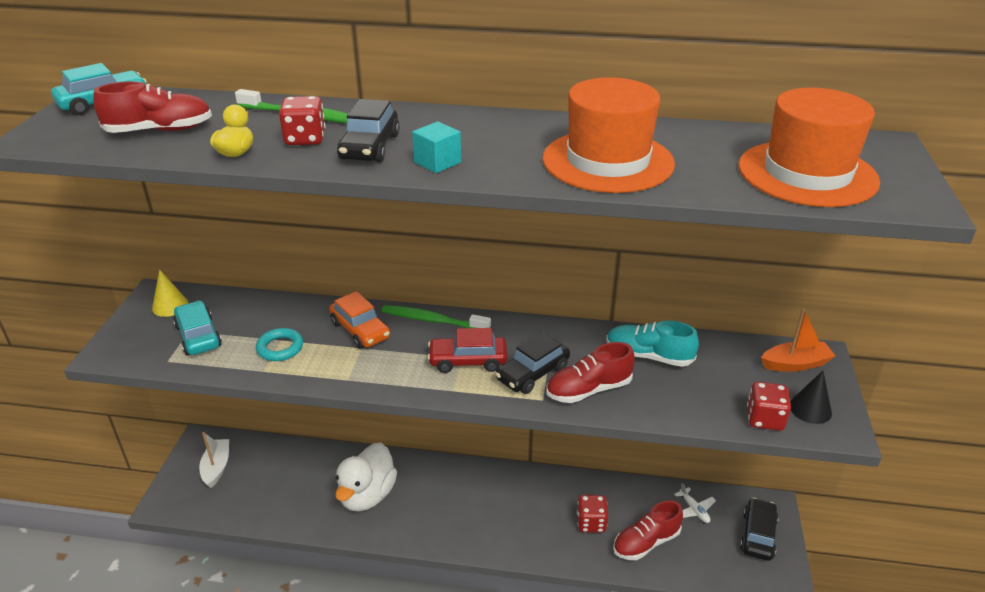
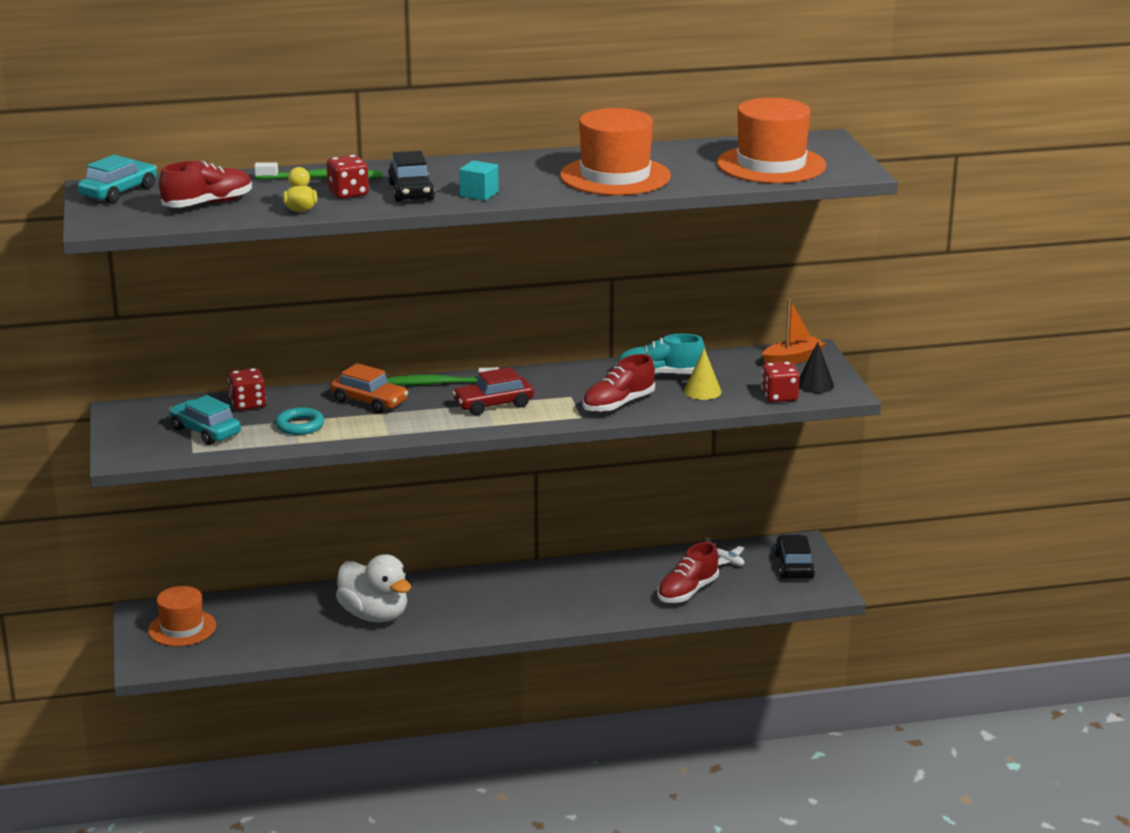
camera: 20 degrees left, 10 degrees down
(170, 306) = (148, 416): yellow cone -> yellow cone (702, 391)
(217, 467) = (182, 628): white boat -> orange hat
(367, 495) = (374, 615): white duck -> white duck turned 45 degrees counterclockwise
(532, 373) = (560, 402): black car -> none
(591, 523) = (626, 589): red dice -> red dice (248, 404)

